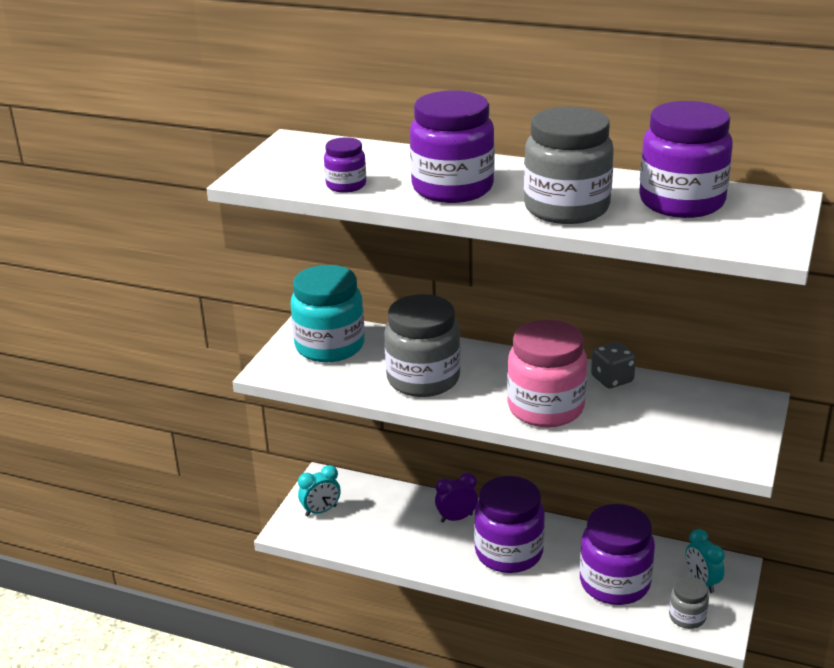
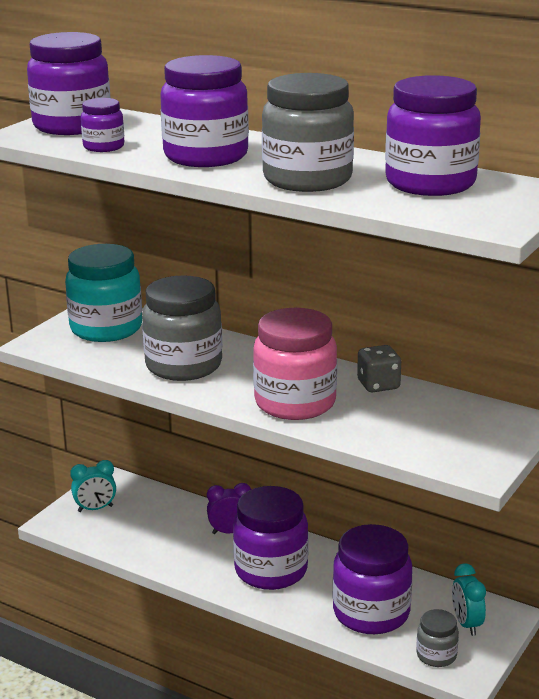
camera: 10 degrees right, 5 degrees down
(297, 161) = (72, 126): none -> purple jar

